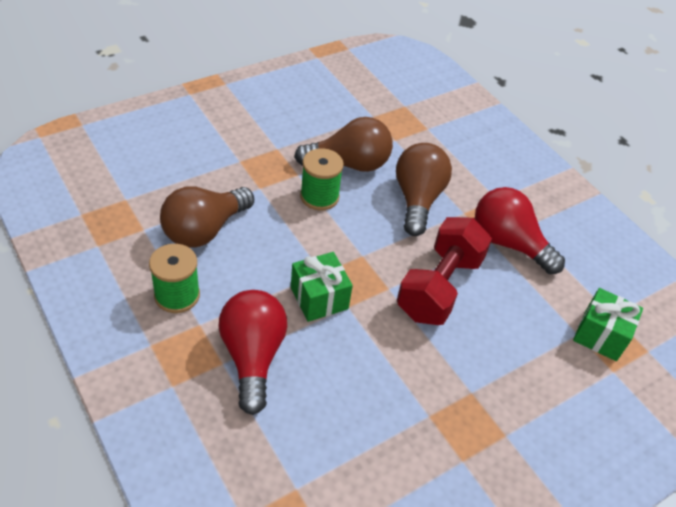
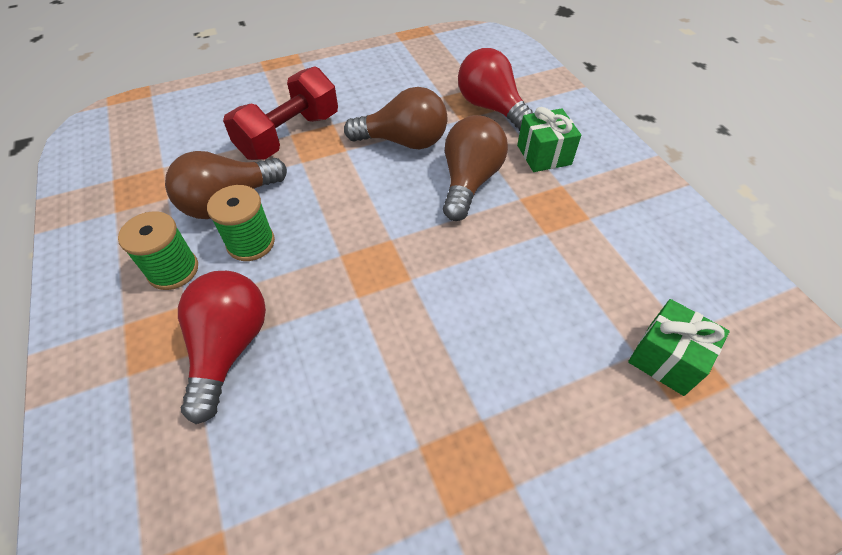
camera: 15 degrees right, 5 degrees up
(319, 197) = (361, 173): green spool -> green spool (251, 243)
(319, 298) = (327, 284): green gift -> green gift (544, 155)
(439, 287) = (471, 281): red dumbbell -> red dumbbell (289, 136)
(508, 243) = (565, 235): red light bulb -> red light bulb (491, 108)

